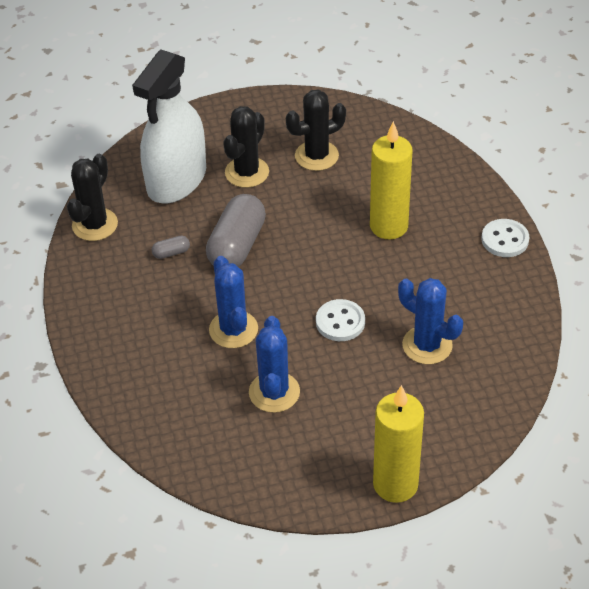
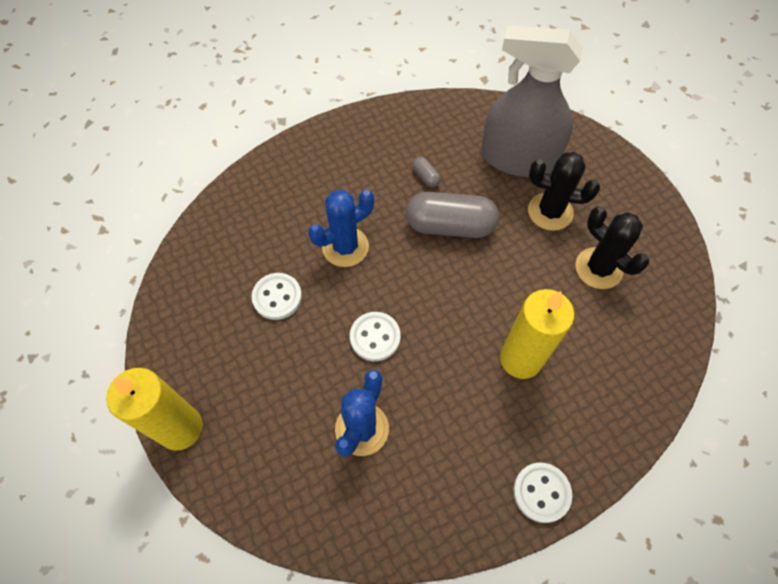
camera: 75 degrees right, 15 degrees up
(95, 225) = (442, 113): black cactus -> none
(177, 180) = (518, 158): white spray bottle -> grey spray bottle
(274, 392) = (277, 297): blue cactus -> white button

